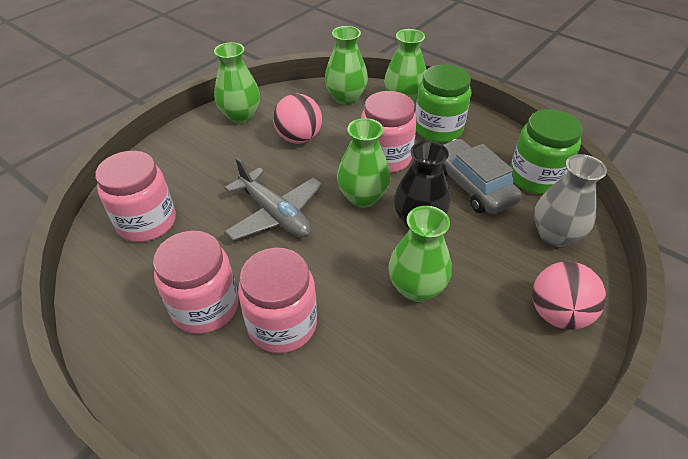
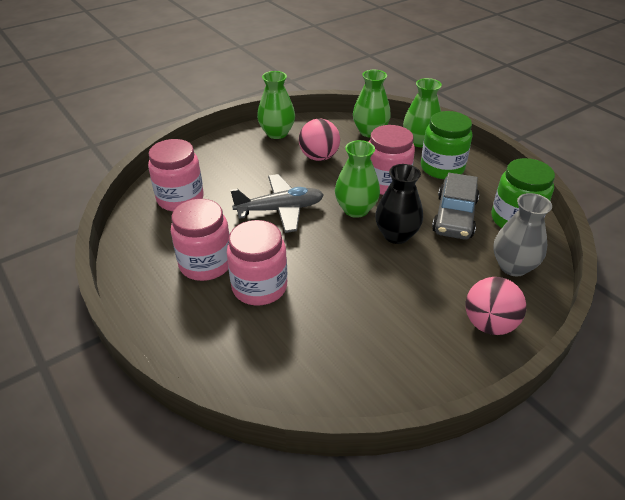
camera: 15 degrees right, 5 degrees down
(275, 214) = (280, 210): grey plane -> grey plane turned 75 degrees counterclockwise
(416, 288) = (375, 282): green vase -> none
(472, 185) = (454, 216): grey car -> grey car turned 150 degrees counterclockwise

